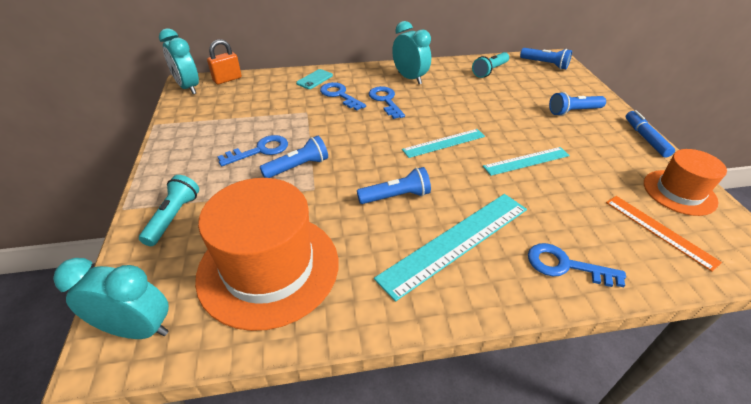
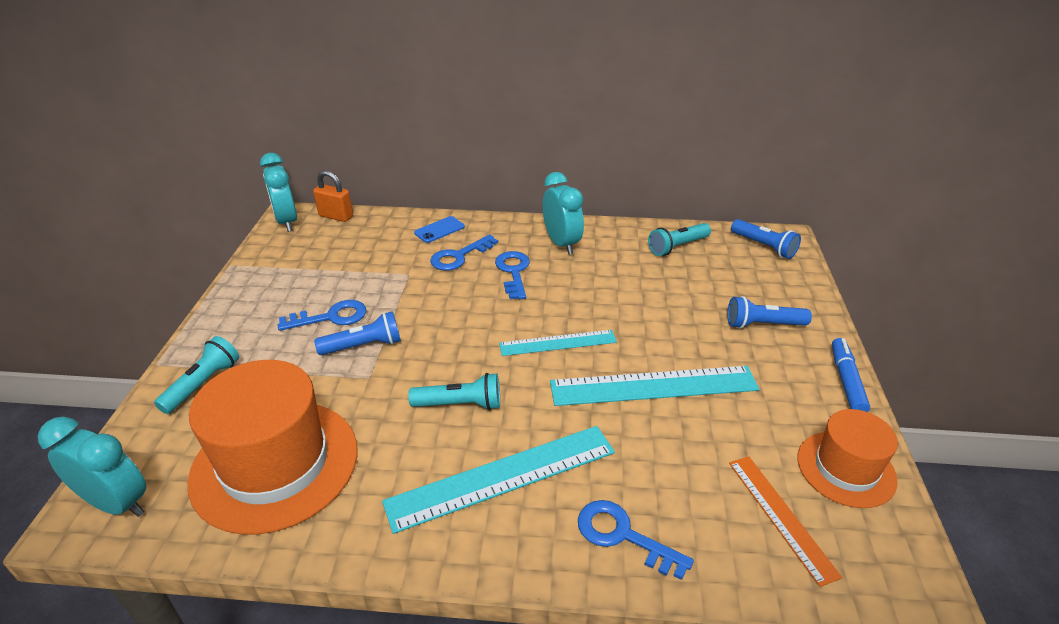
camera: 15 degrees right, 5 degrees down
(227, 79) = (336, 216): orange padlock -> orange padlock turned 45 degrees clockwise
(315, 79) = (439, 230): turquoise phone -> blue phone
(339, 95) = (459, 256): blue key -> blue key turned 105 degrees counterclockwise
(396, 196) = (460, 404): blue flashlight -> turquoise flashlight
(526, 161) = (653, 386): turquoise ruler -> turquoise ruler, size x1.65

